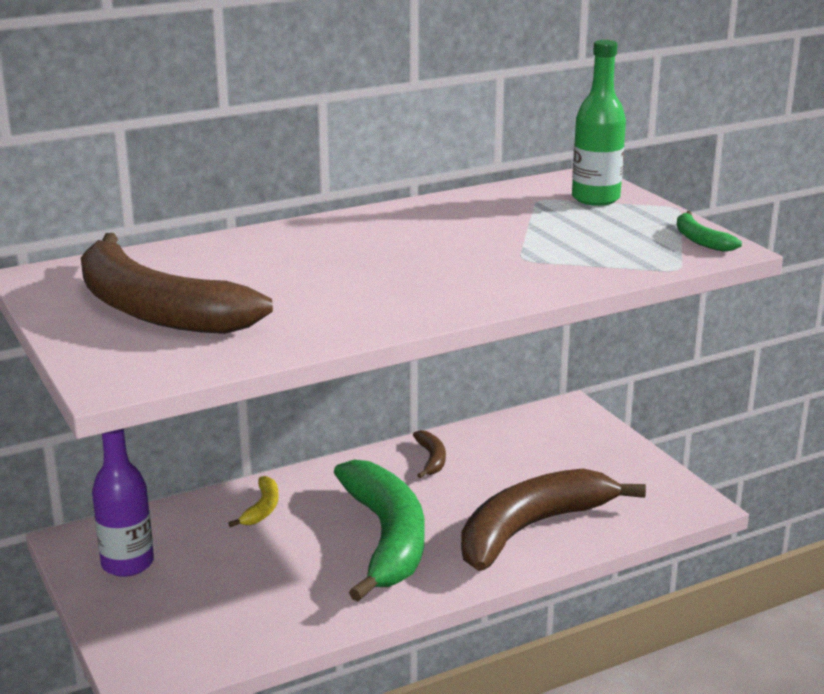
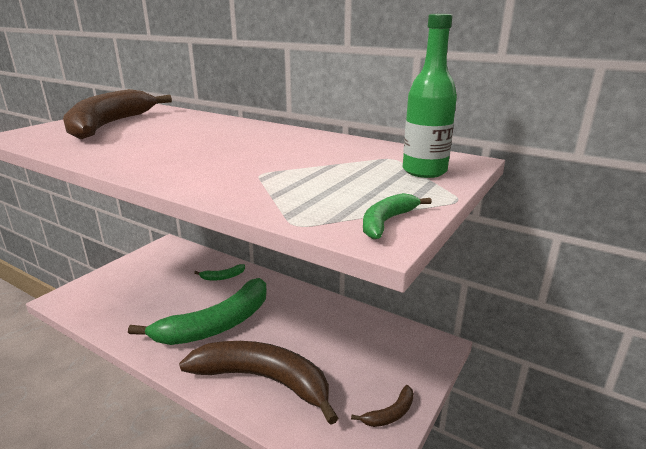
camera: 60 degrees right, 0 degrees up
(127, 563) = (154, 261): purple bottle -> none
(262, 508) = (222, 277): yellow banana -> green banana
(431, 459) = (316, 311): brown banana -> brown banana (390, 414)

